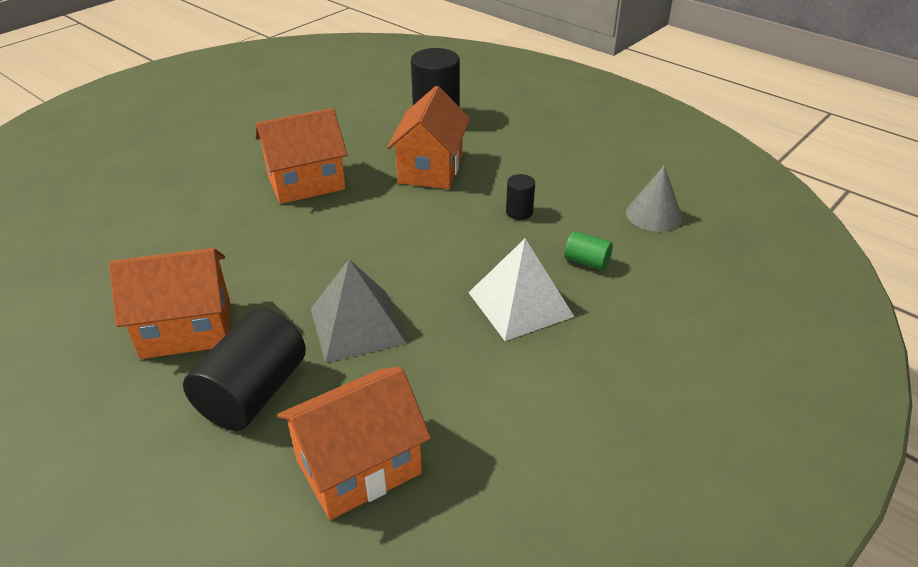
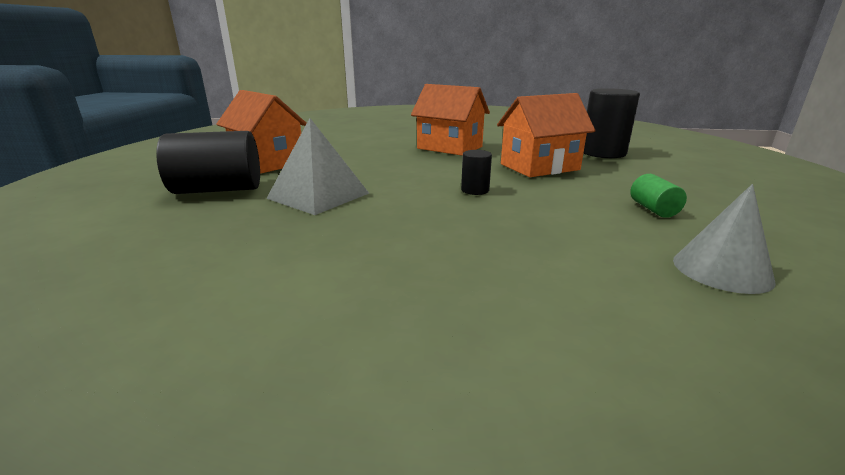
camera: 55 degrees right, 15 degrees down
(359, 467) = (145, 239): orange house -> none
(519, 212) = (557, 206): black cylinder -> black cylinder (475, 190)
(520, 304) = (427, 242): white pyramid -> none
(586, 262) = (550, 255): green cylinder -> green cylinder (653, 209)

